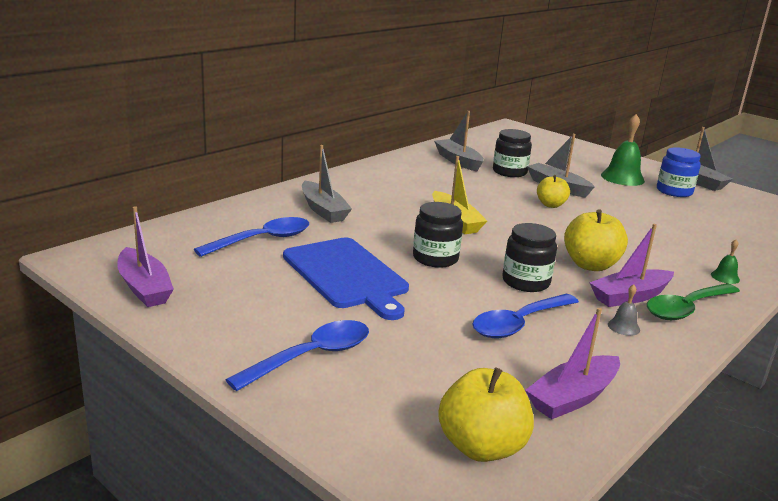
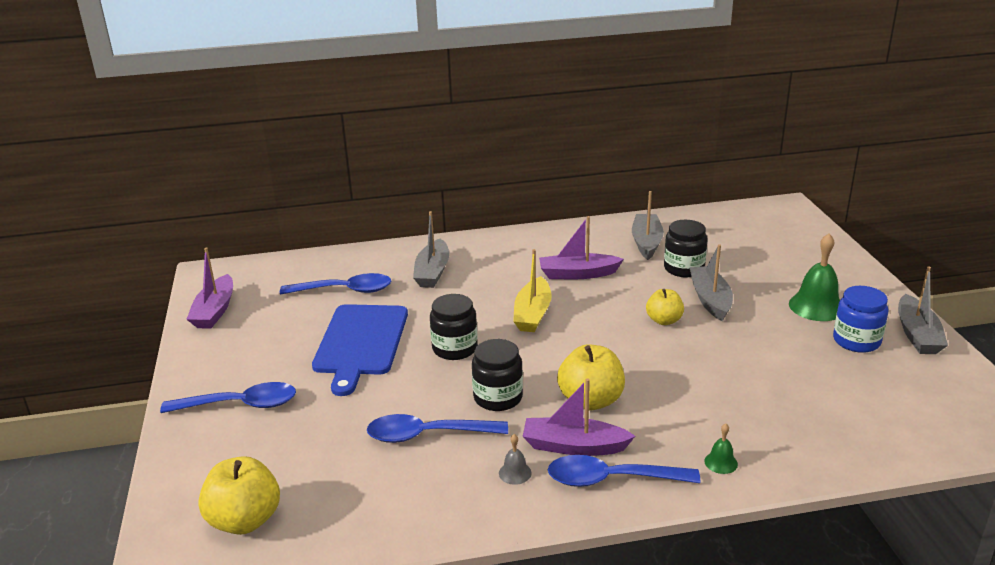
camera: 40 degrees right, 5 degrees up
(573, 397) = (366, 514): purple boat -> purple boat (578, 274)
(686, 308) = (611, 479): green spoon -> blue spoon

